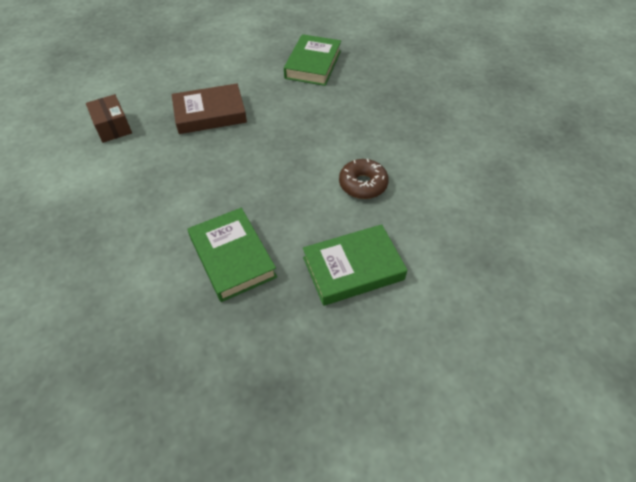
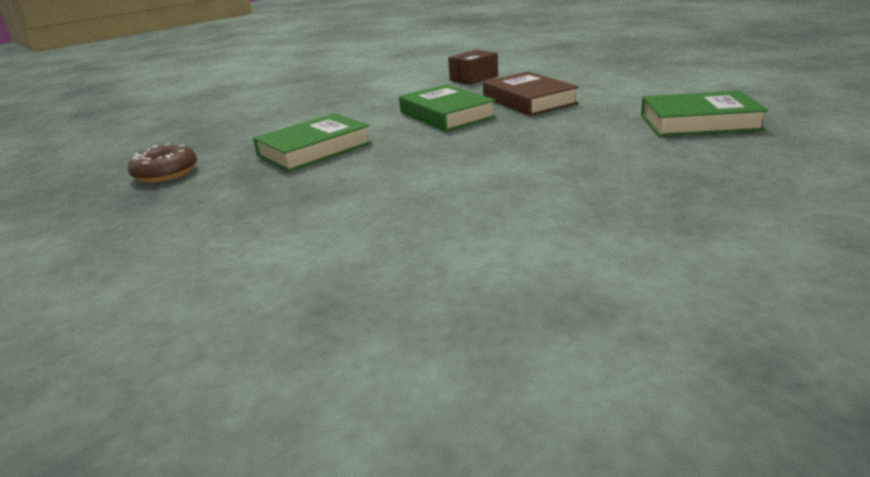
camera: 80 degrees right, 25 degrees down
(353, 268) = (303, 207): green book -> green book (446, 115)
(363, 184) = (460, 190): brown donut -> brown donut (166, 173)

